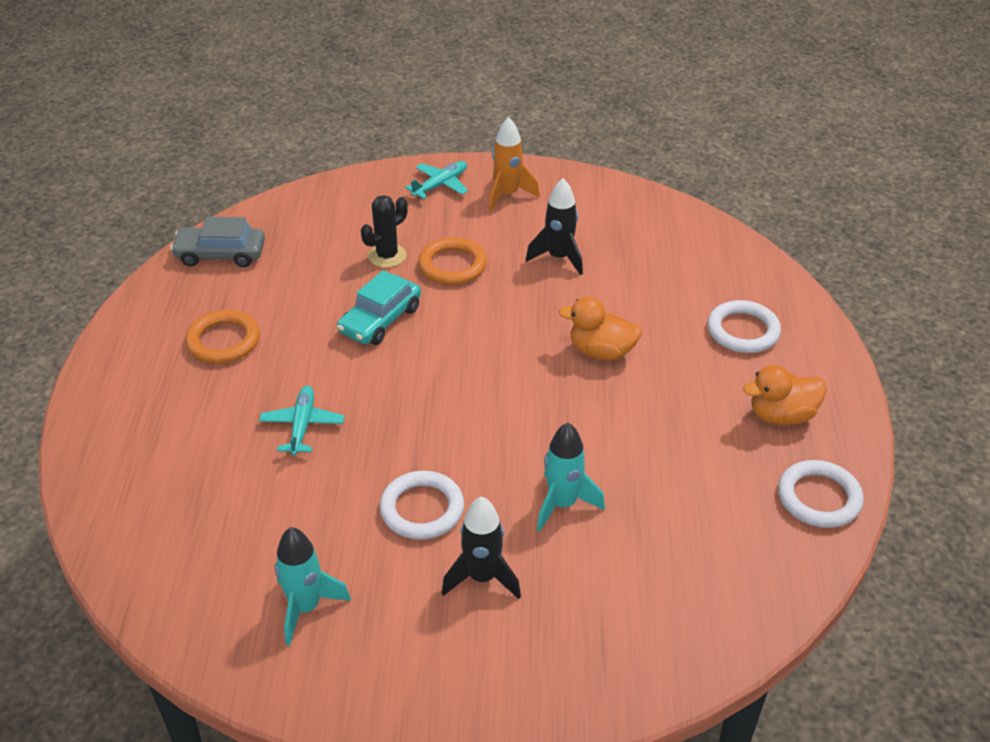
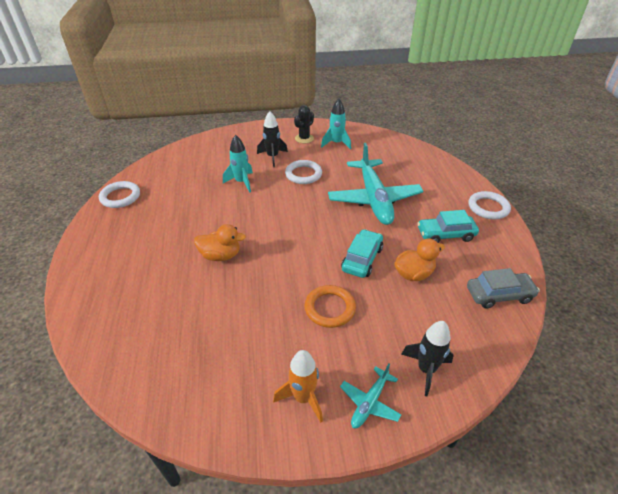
camera: 170 degrees right, 0 degrees up
(223, 341) = (445, 234): orange ring -> turquoise car
(302, 426) = (374, 198): turquoise plane -> turquoise plane, size x2.22
(387, 256) = (381, 310): black cactus -> black cactus (304, 138)
(559, 258) = (250, 327): black rocket -> black rocket (426, 369)
(743, 331) = (125, 281): white ring -> white ring (488, 207)
(781, 415) = (122, 231): orange duck -> orange duck (413, 274)

